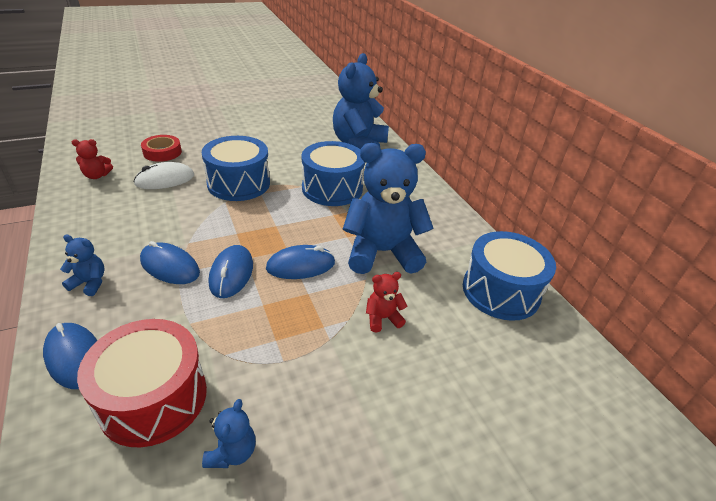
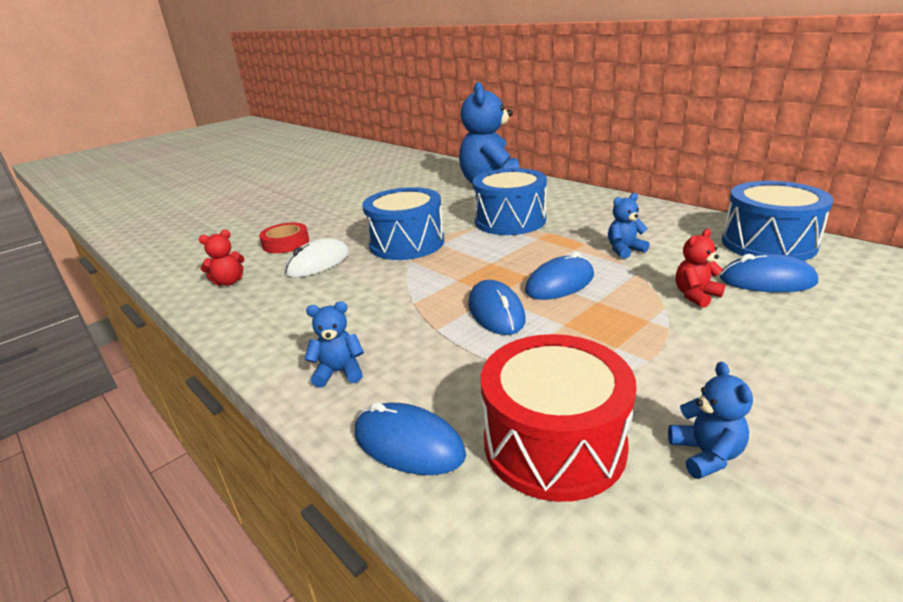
camera: 15 degrees left, 10 degrees down
(170, 266) = (419, 328): blue mouse -> blue mouse (767, 280)
(382, 252) = (624, 250): blue teddy bear -> blue teddy bear, size x0.42

